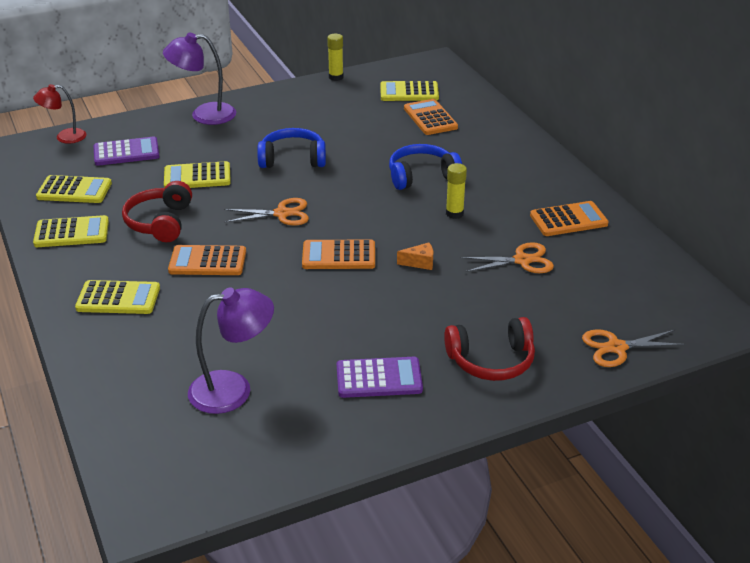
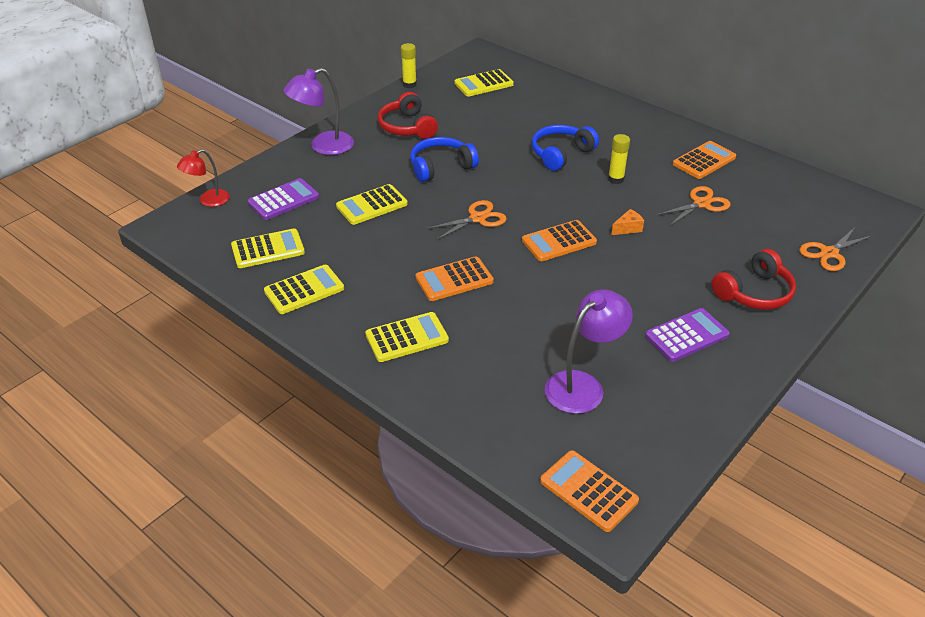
camera: 25 degrees left, 5 degrees up
(160, 222) = (378, 256): red headphones -> red headphones (407, 127)
(430, 118) = (521, 102): orange calculator -> orange calculator (588, 491)

